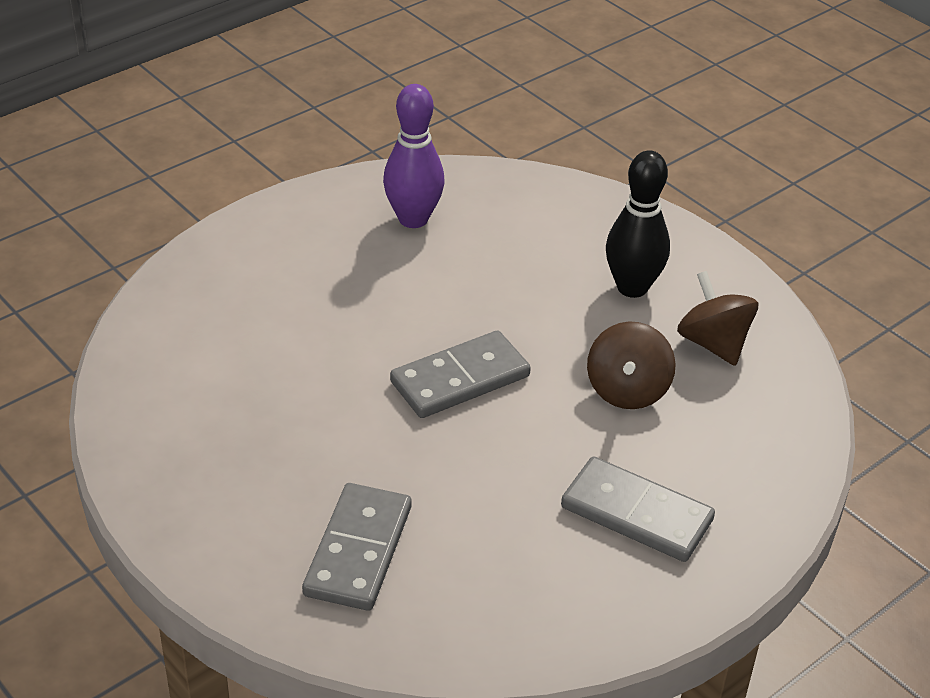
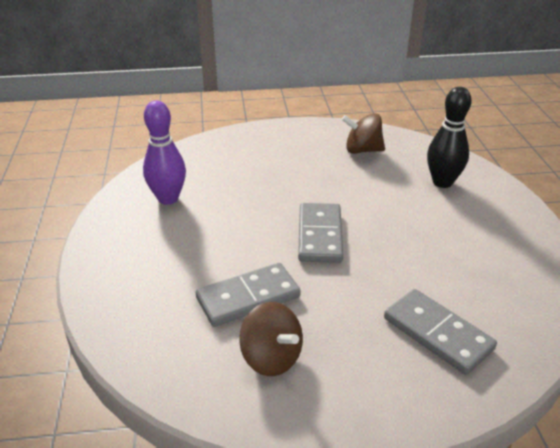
camera: 55 degrees left, 5 degrees down
(627, 390) = (375, 186): brown spinning top -> brown spinning top (271, 358)
(632, 287) = (300, 155): black bowling pin -> black bowling pin (442, 182)
(636, 514) = (468, 219): grey domino -> grey domino (248, 298)

